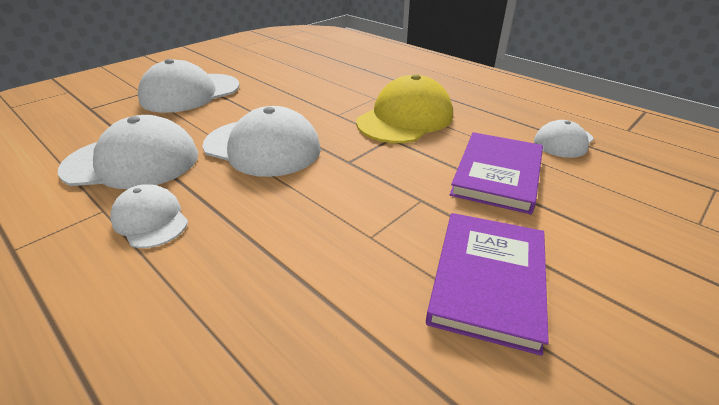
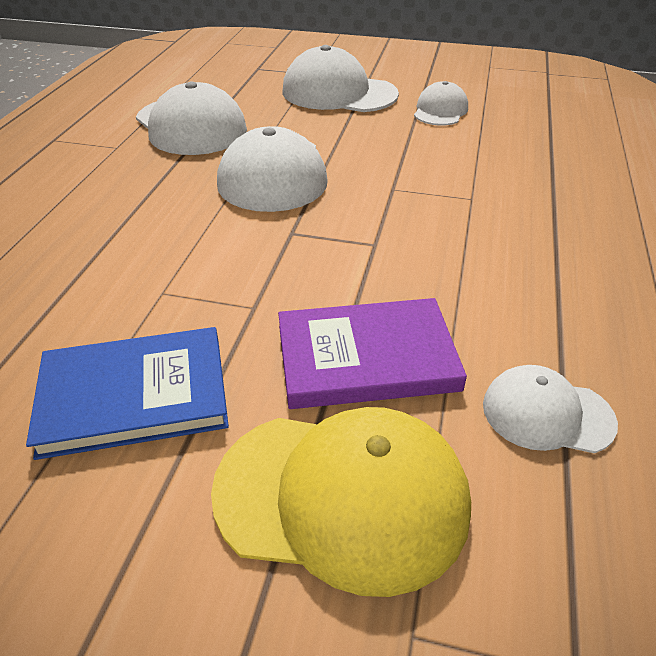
camera: 60 degrees right, 5 degrees up
(150, 220) = (117, 171): white cap -> white cap (440, 111)
(405, 118) = (441, 239): yellow cap -> yellow cap (342, 496)
(488, 280) = (134, 395): purple book -> blue book

